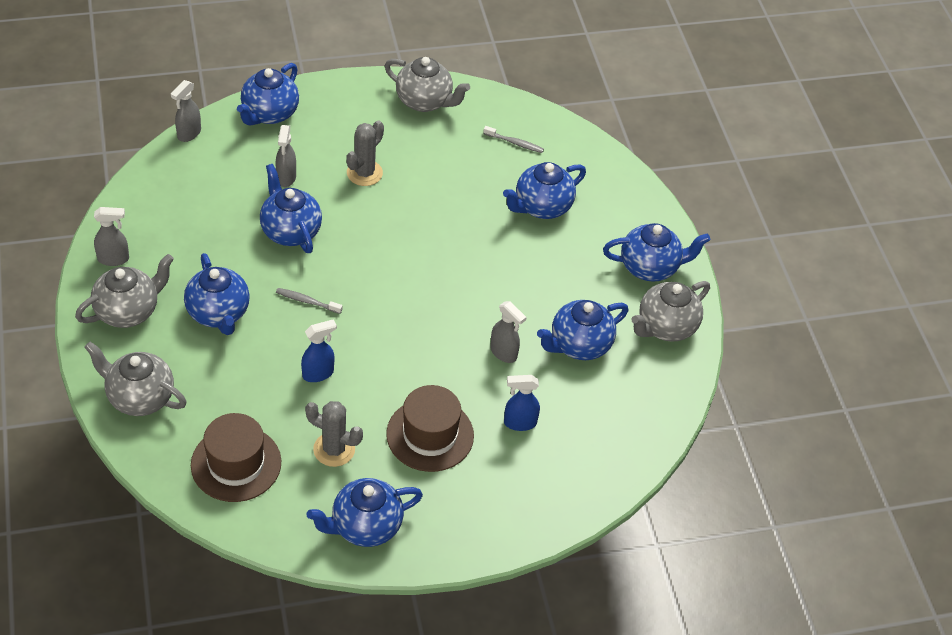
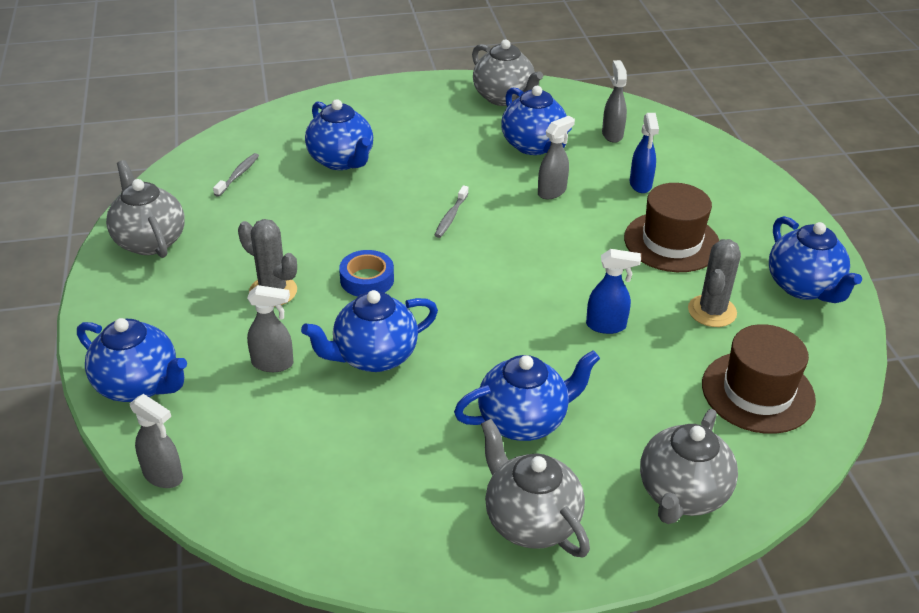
camera: 85 degrees left, 10 degrees down
(114, 259) = (428, 549): grey spray bottle -> grey spray bottle (612, 134)
(307, 301) = (494, 338): grey toothbrush -> grey toothbrush (451, 216)
(318, 373) = (606, 326): blue spray bottle -> blue spray bottle turned 120 degrees clockwise
(378, 226) = (367, 279): none -> blue tape
(425, 101) = (150, 241): grey teapot -> grey teapot turned 60 degrees counterclockwise
(650, 267) = (428, 101): blue teapot -> none

